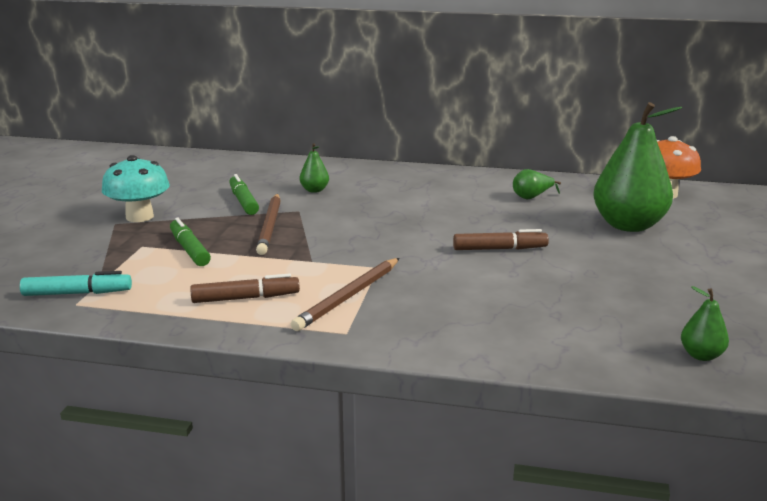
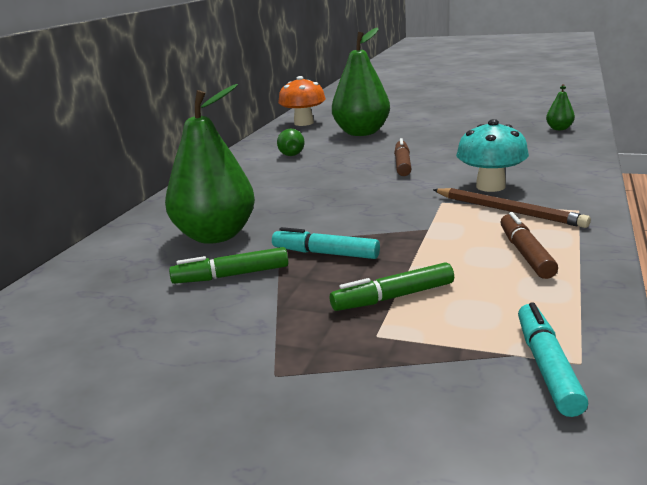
camera: 80 degrees left, 0 degrees up
(139, 217) = (255, 353): turquoise mushroom -> turquoise mushroom (490, 186)
(270, 226) = (325, 253): brown pencil -> turquoise marker
(314, 190) = (216, 236): green pear -> green pear, size x2.30

